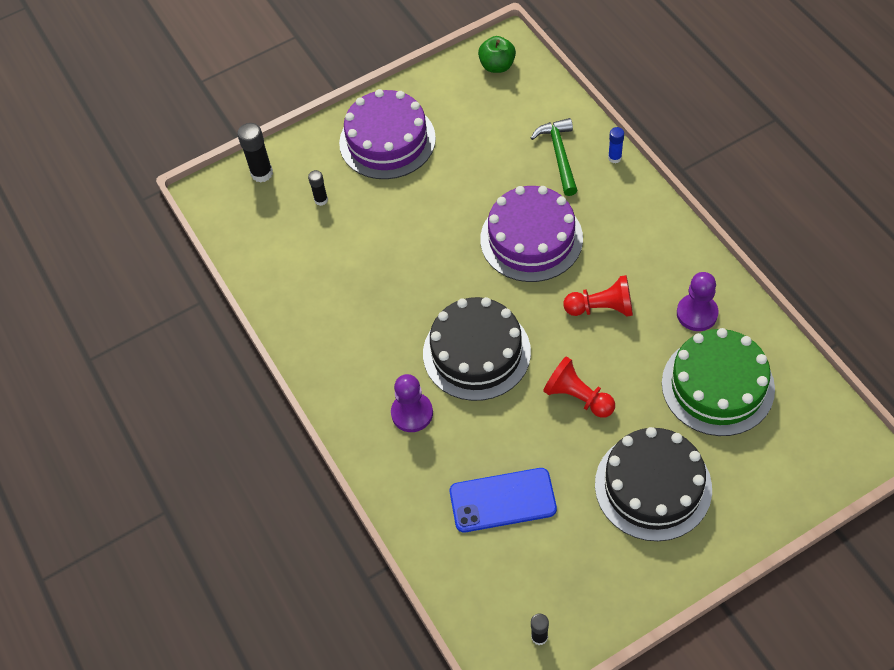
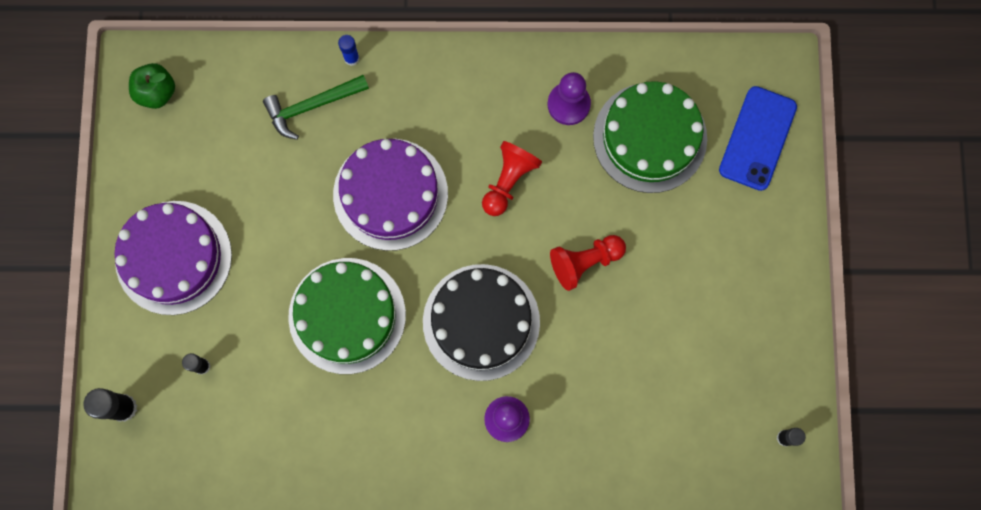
camera: 65 degrees left, 20 degrees up
(419, 264) = (347, 315): none -> green cake
(502, 500) = (643, 391): blue phone -> blue phone (757, 138)
(559, 155) = (312, 106): green hammer -> green hammer turned 45 degrees counterclockwise
(653, 486) = (708, 256): black cake -> none

